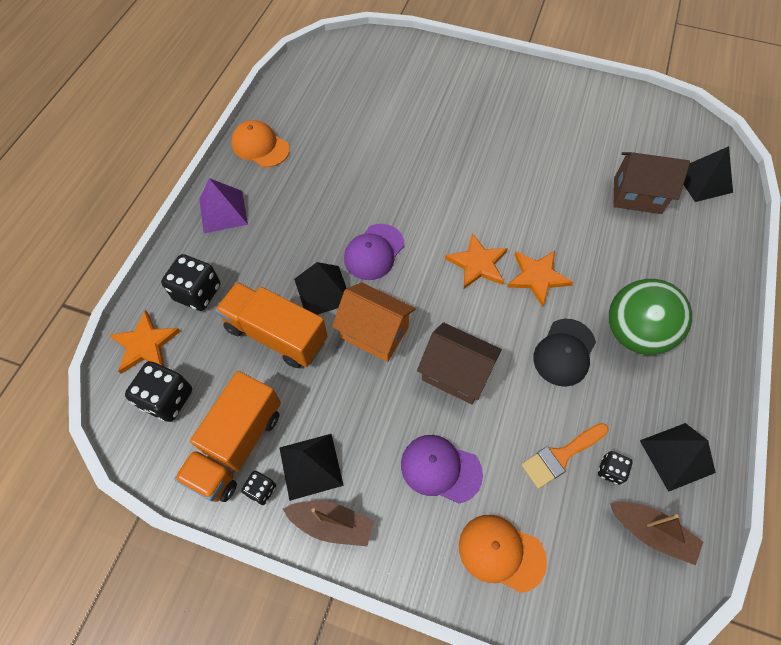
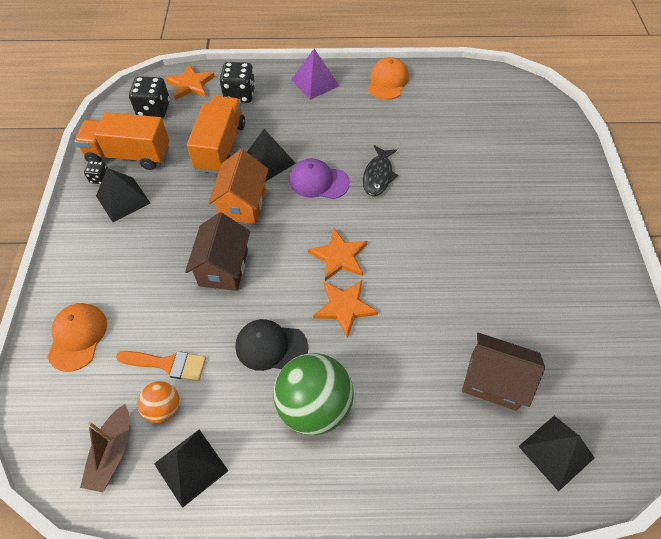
camera: 70 degrees right, 5 degrees down
(332, 524) = (83, 224): brown boat -> none
(389, 199) = (378, 176): none -> black fish
(440, 469) = (137, 279): purple cap -> none
(560, 456) = (168, 364): orange brush -> orange brush turned 150 degrees clockwise
(610, 470) = (163, 408): black dice -> orange ball
(637, 195) = (493, 381): brown house -> brown house turned 60 degrees counterclockwise

